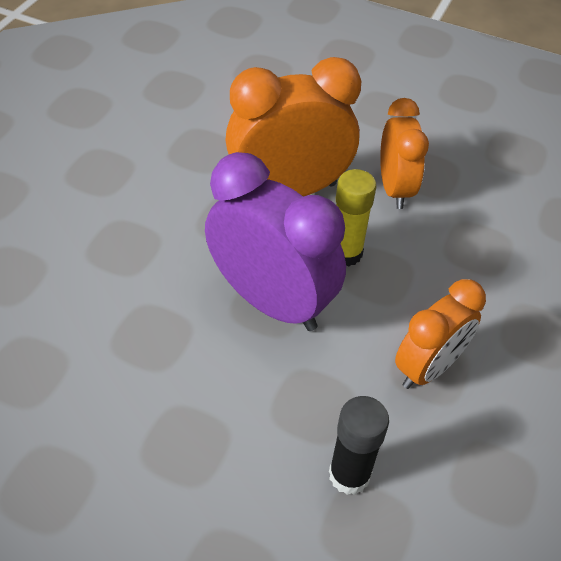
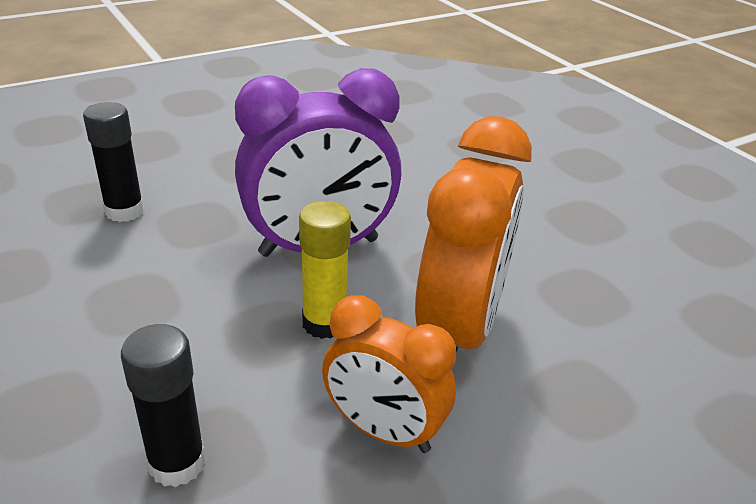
camera: 125 degrees right, 15 degrees down
(428, 368) = (135, 300): orange clock -> none
(496, 253) = (177, 463): none -> black glue stick

